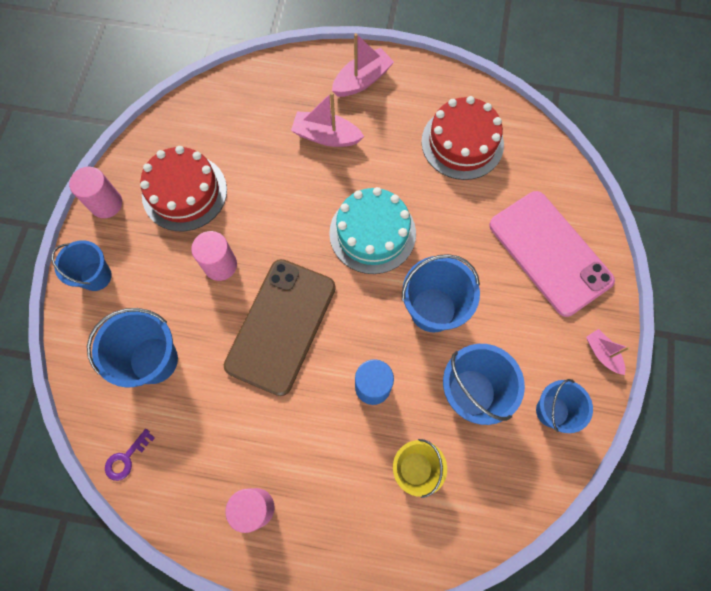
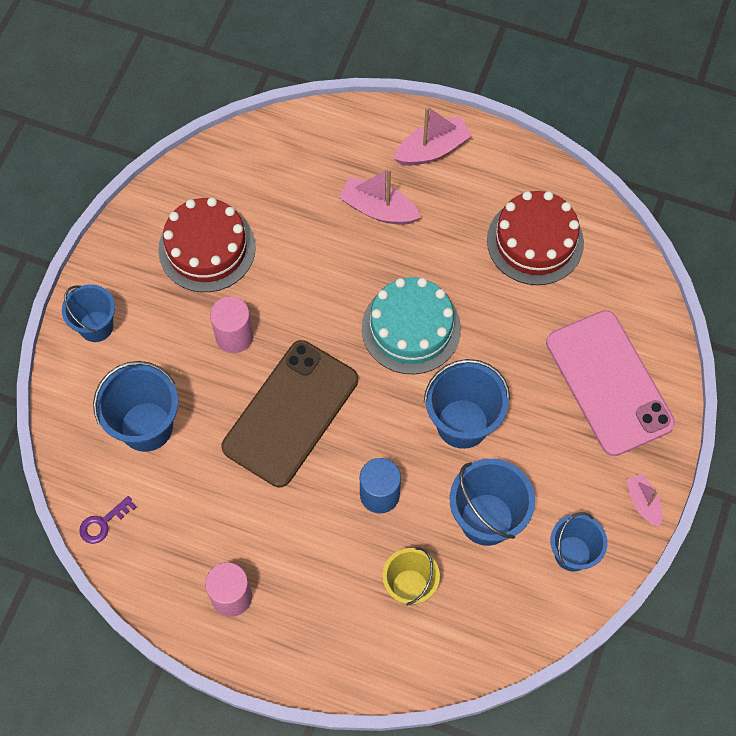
camera: 10 degrees right, 5 degrees down
(106, 204) = (118, 247): pink cylinder -> none

